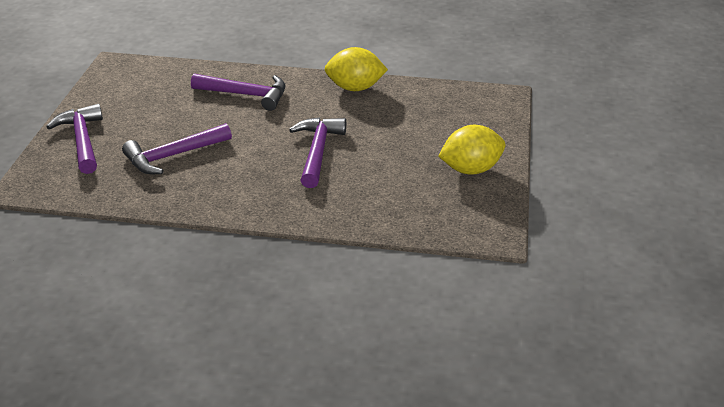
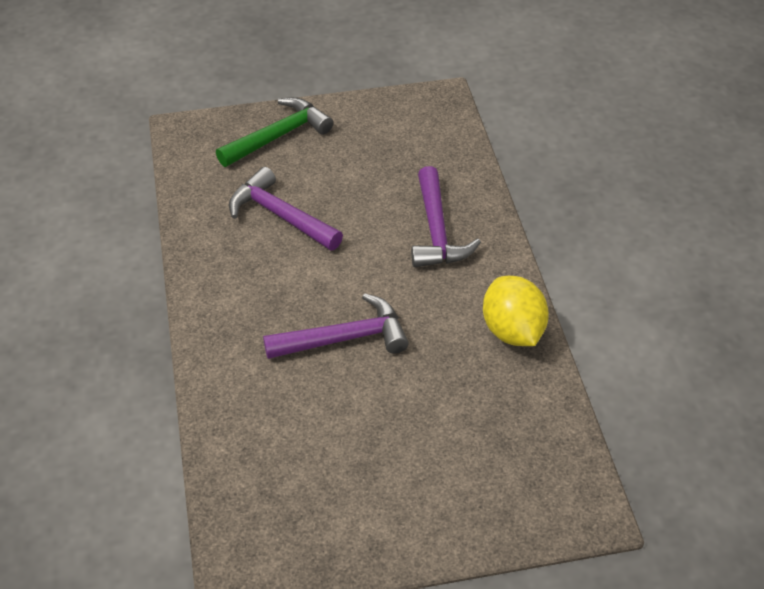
camera: 70 degrees right, 10 degrees up
(82, 140) = (278, 136): purple hammer -> green hammer
(470, 169) = (374, 513): yellow lemon -> none

